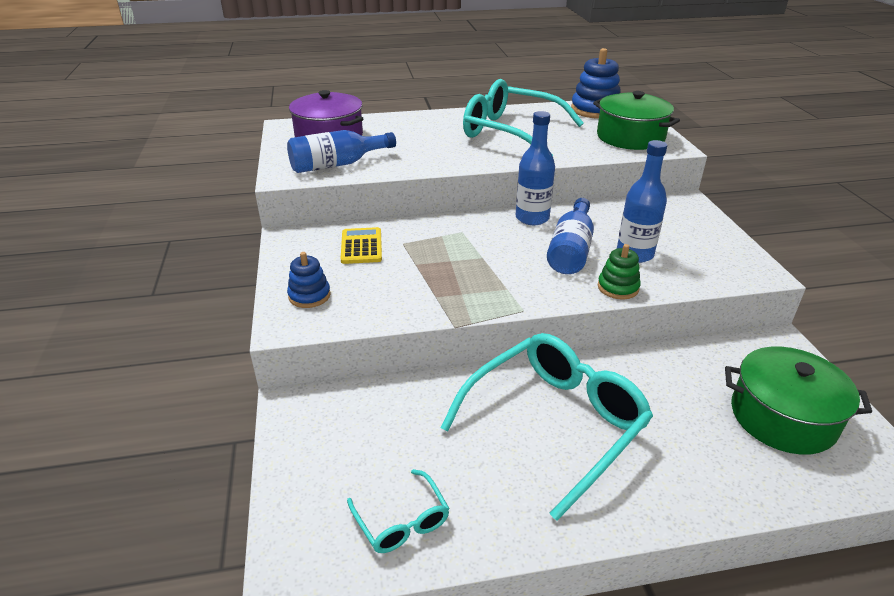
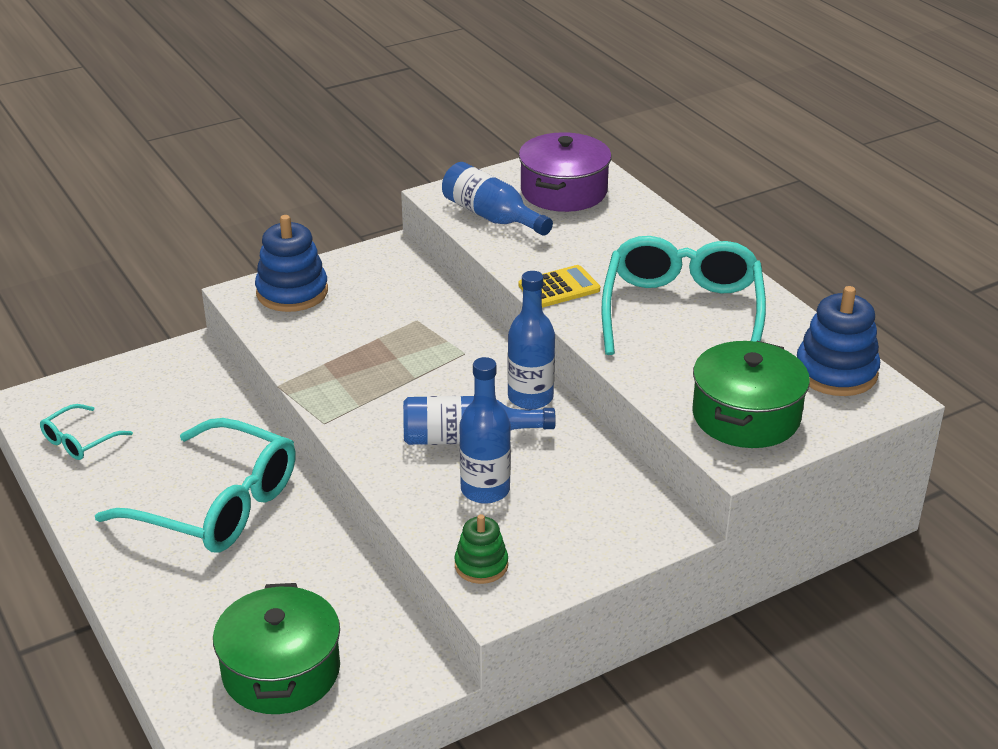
camera: 70 degrees right, 0 degrees up
(309, 296) = (292, 292): blue stacking toy -> blue stacking toy, size x1.69
(361, 246) = (395, 296): yellow calculator -> yellow calculator (559, 288)
(618, 287) = (400, 483): green stacking toy -> green stacking toy (481, 565)

